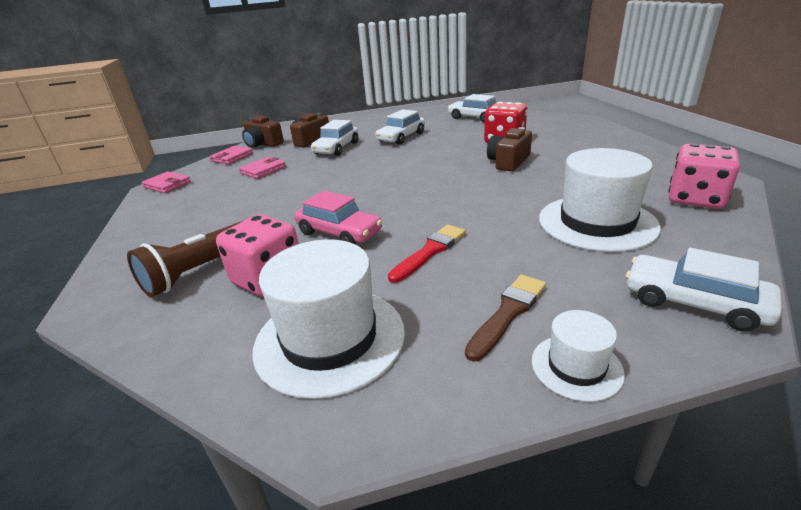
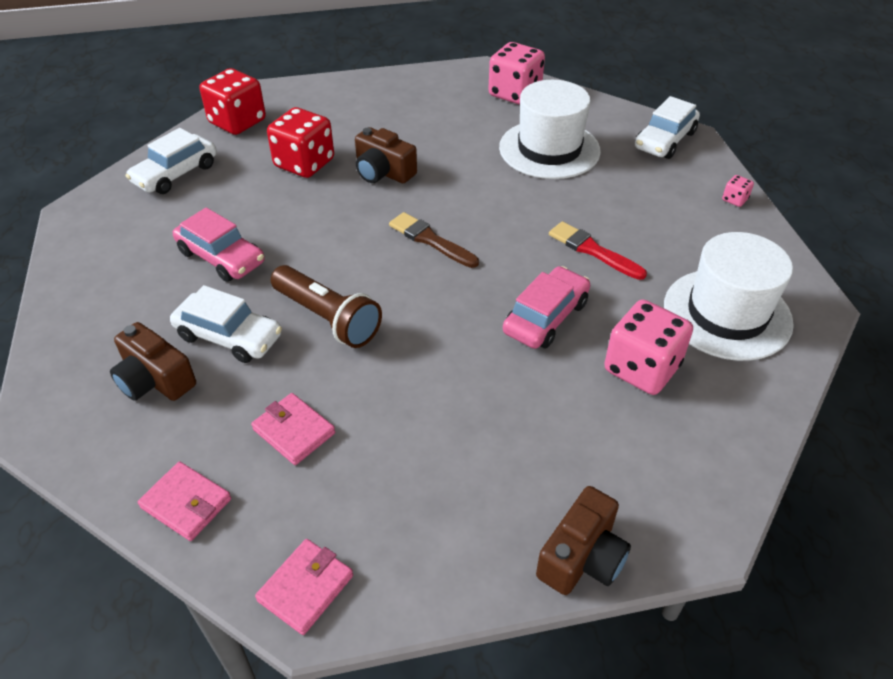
camera: 90 degrees left, 15 degrees up
(199, 271) = (626, 437): brown flashlight -> brown flashlight (328, 318)
(263, 144) = (122, 461): brown camera -> brown camera (582, 557)
(401, 137) = (221, 257): white car -> pink car
(508, 313) = (683, 218): brown brush -> brown brush (430, 240)
(540, 120) = (237, 122): none -> red dice
(576, 366) = (734, 199): white hat -> pink dice

